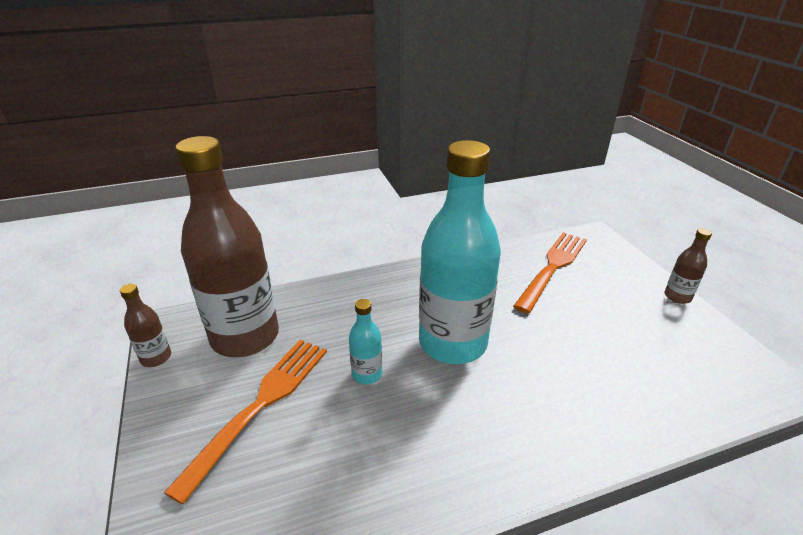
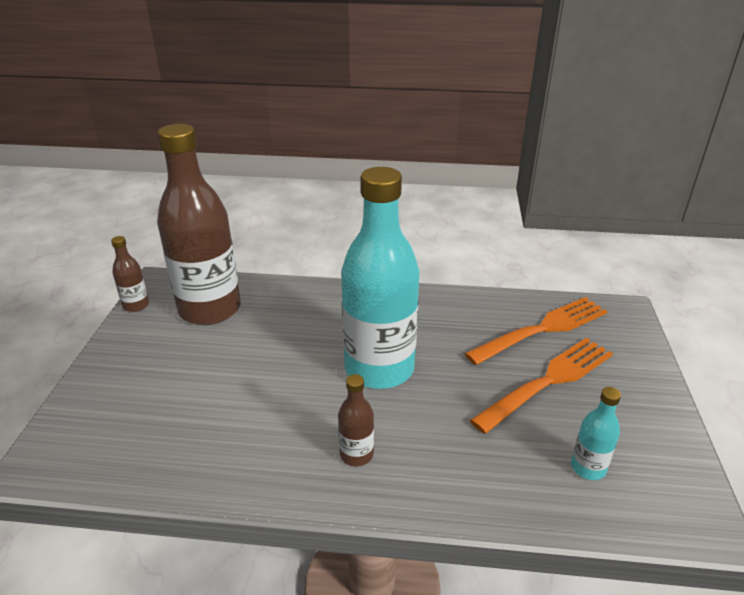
camera: 25 degrees right, 0 degrees up
(260, 405) = (186, 365): orange fork -> orange fork (548, 381)
(367, 374) = (284, 370): turquoise bottle -> turquoise bottle (588, 467)
(677, 297) = (665, 400): brown bottle -> brown bottle (356, 454)

